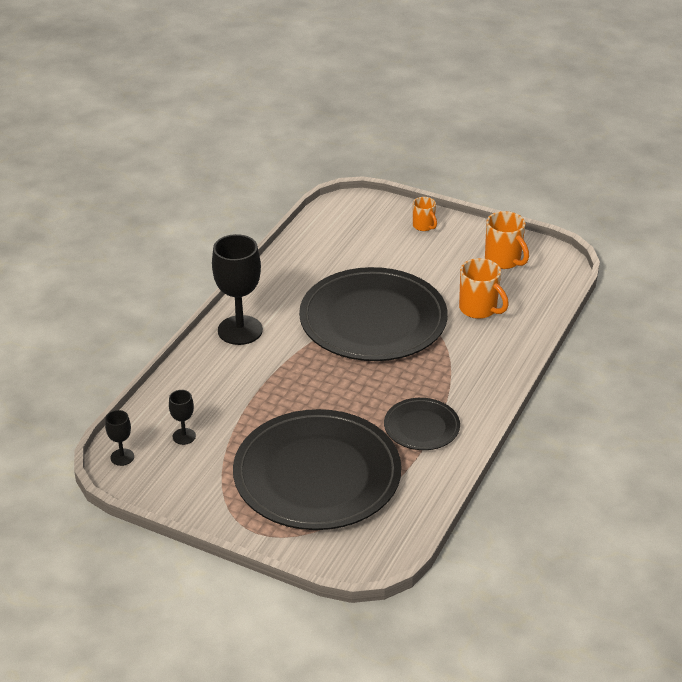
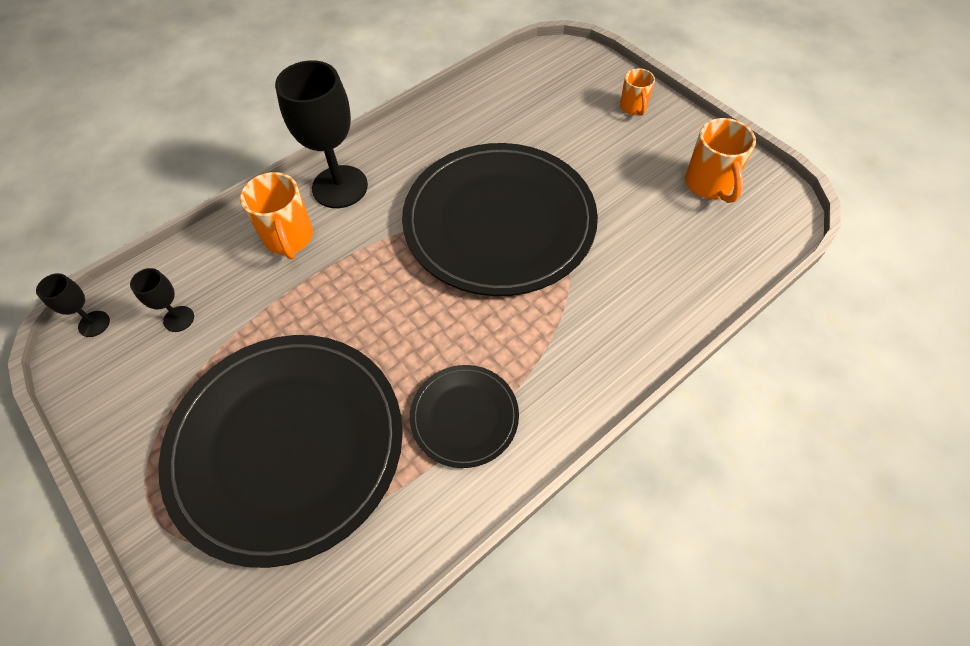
camera: 25 degrees right, 20 degrees up
(479, 309) = (640, 249): orange mug -> orange mug (289, 239)

